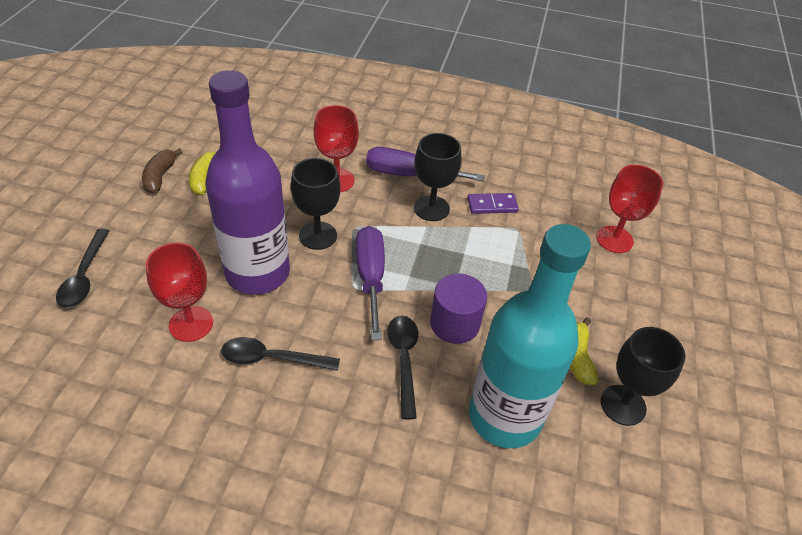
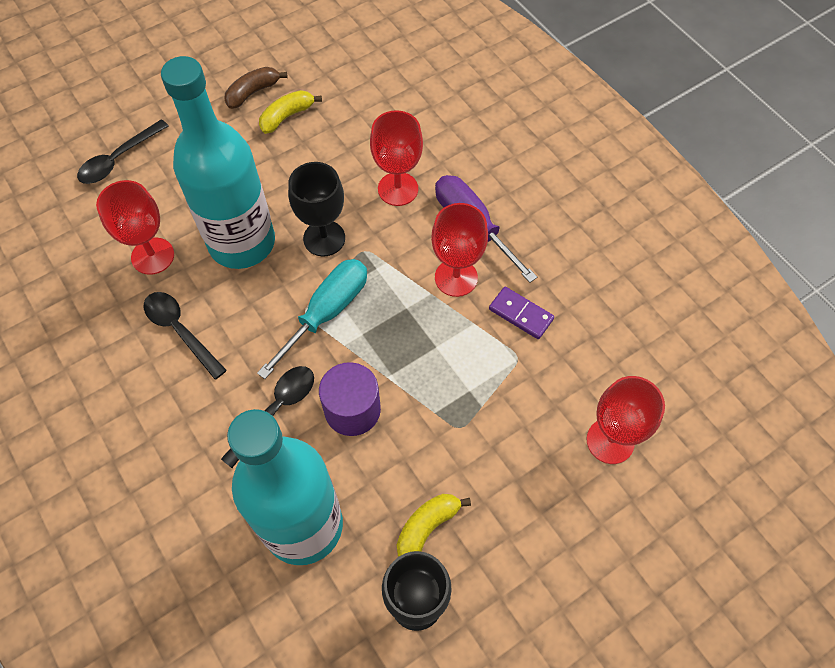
camera: 45 degrees right, 15 degrees up
(257, 273) = (242, 243): purple bottle -> turquoise bottle
(371, 278) = (327, 312): purple screwdriver -> turquoise screwdriver
(431, 208) = (456, 277): black goblet -> red goblet

